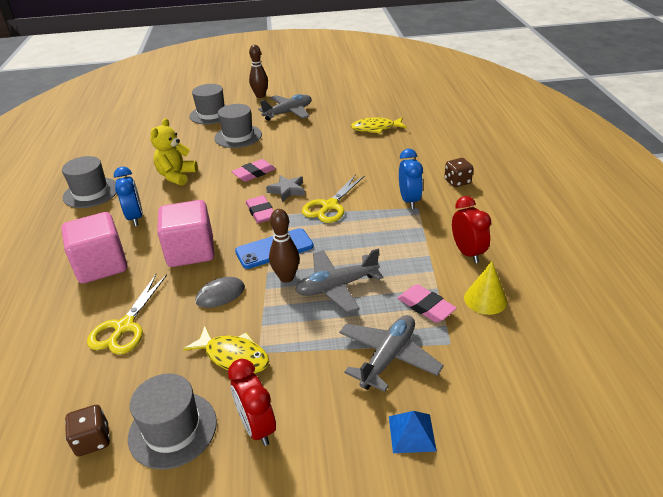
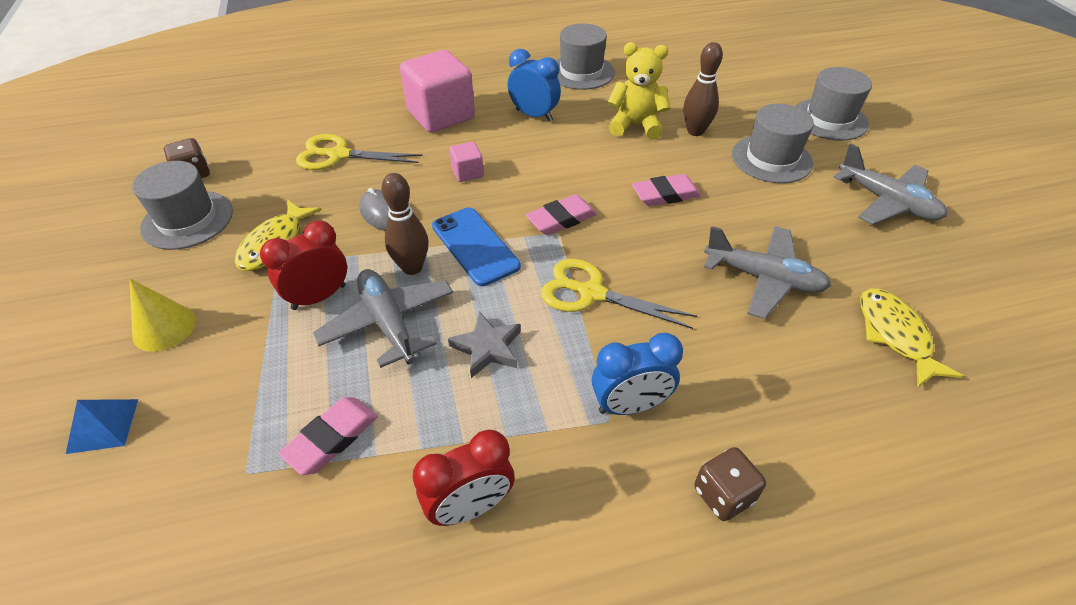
camera: 80 degrees right, 10 degrees up
(135, 217) = (534, 115): blue clock -> blue clock turned 120 degrees counterclockwise
(191, 251) = (467, 173): pink cube -> pink cube, size x0.46
(254, 173) = (665, 194): pink eraser -> pink eraser turned 60 degrees counterclockwise
(257, 427) = (167, 280): red clock -> red clock (319, 297)
(260, 96) = (931, 158): brown bowling pin -> brown bowling pin (695, 131)
(287, 190) = (626, 237): grey star -> grey star (487, 348)
(388, 357) = (236, 393): grey plane -> grey plane (763, 278)
(485, 299) = (337, 532): yellow cone -> yellow cone (164, 327)

